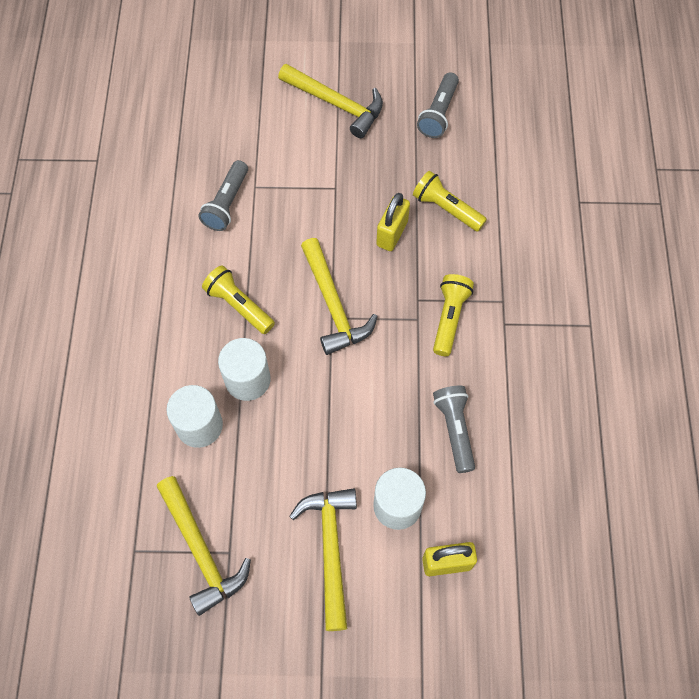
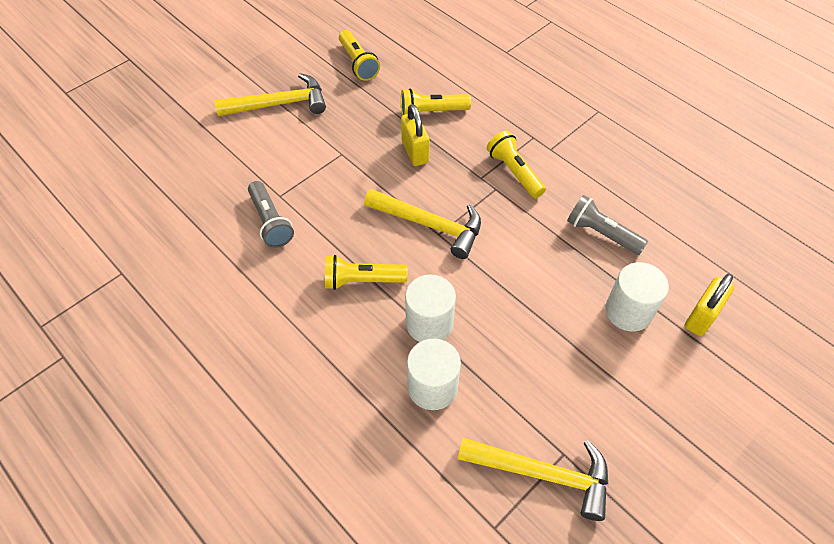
camera: 45 degrees left, 10 degrees down
(330, 549) = (624, 381): yellow hammer -> none
(439, 113) = (358, 63): grey flashlight -> yellow flashlight

